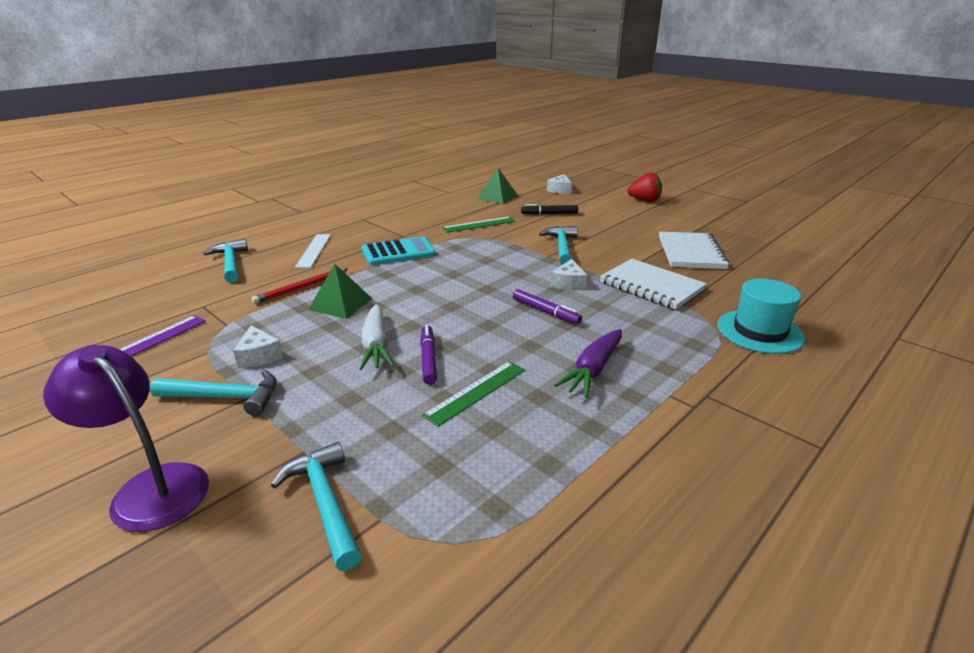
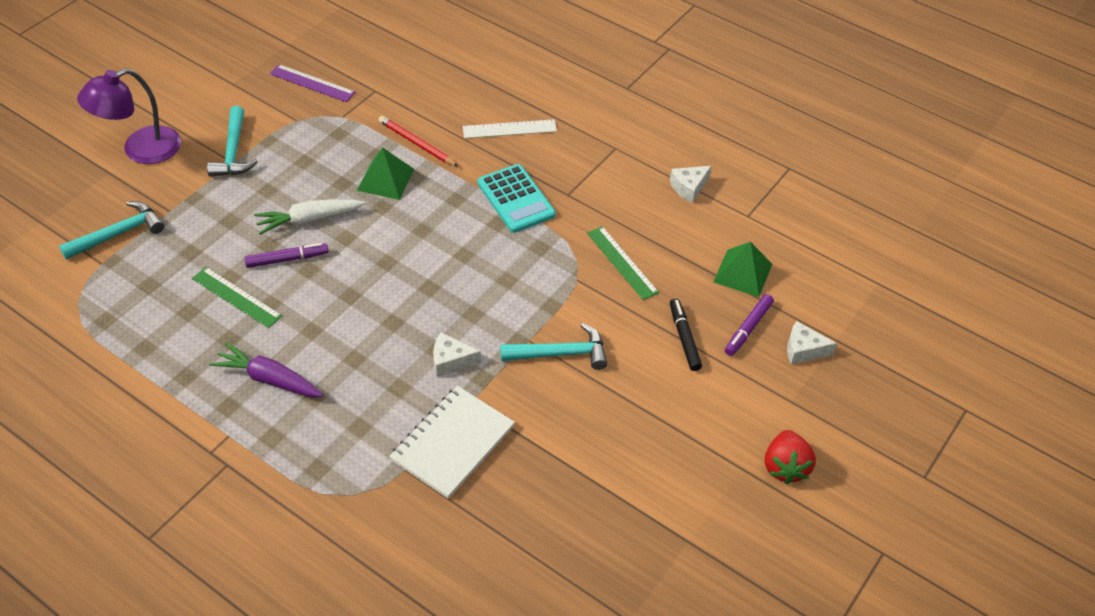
camera: 80 degrees right, 20 degrees up
(150, 487) = (140, 150): purple lamp -> purple lamp turned 150 degrees counterclockwise
(230, 263) = (467, 78): turquoise hammer -> none
(259, 356) = (291, 152): white cheese -> white cheese (689, 188)
(546, 312) = (380, 341): purple marker -> purple marker (748, 329)
(690, 252) = (566, 502): white notebook -> none
(759, 331) = (346, 537): turquoise hat -> none

